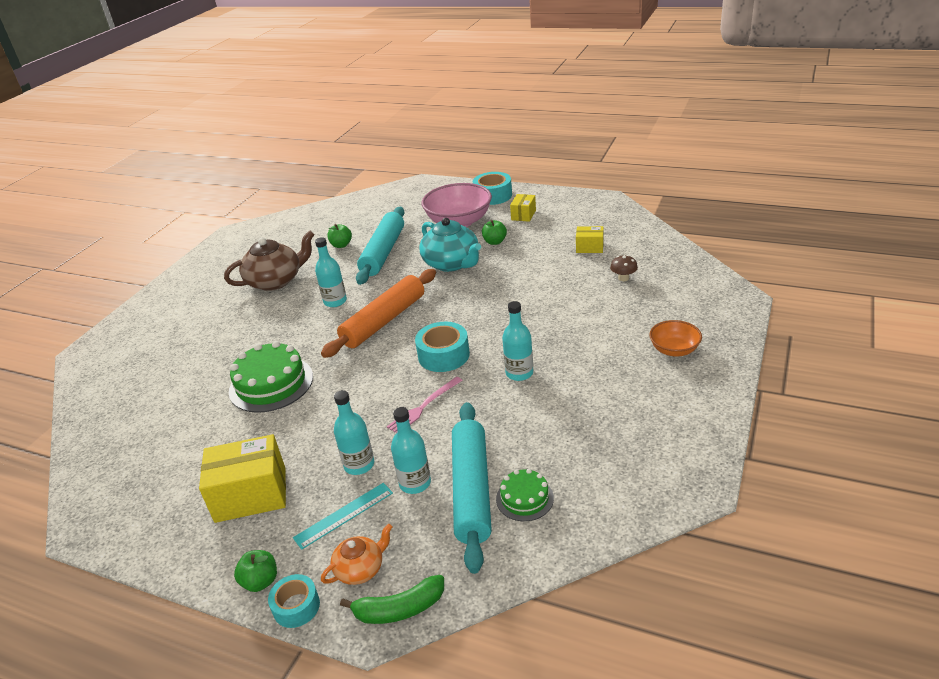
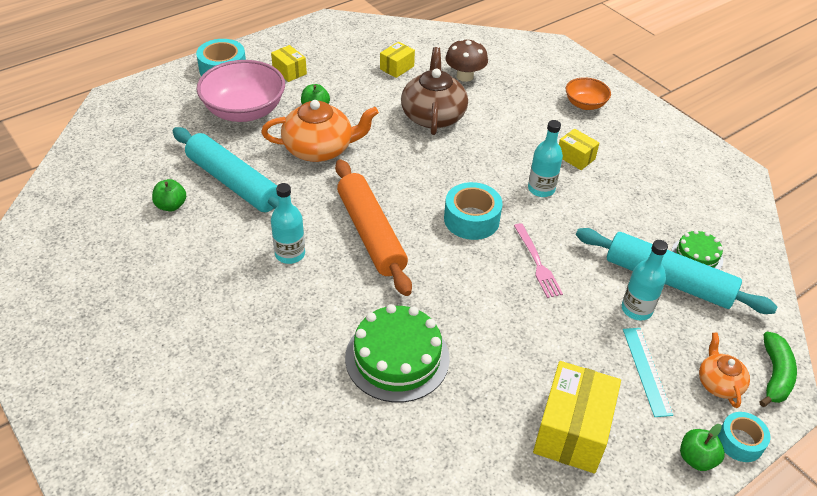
camera: 65 degrees left, 10 degrees up
(276, 281) = (181, 286): brown teapot -> brown teapot (433, 116)
(359, 465) = (586, 336): turquoise bottle -> none
(452, 263) = (319, 149): turquoise teapot -> orange teapot
(586, 374) = (575, 157): none -> yellow box
(623, 278) = (465, 76): brown mushroom -> brown mushroom, size x1.60

